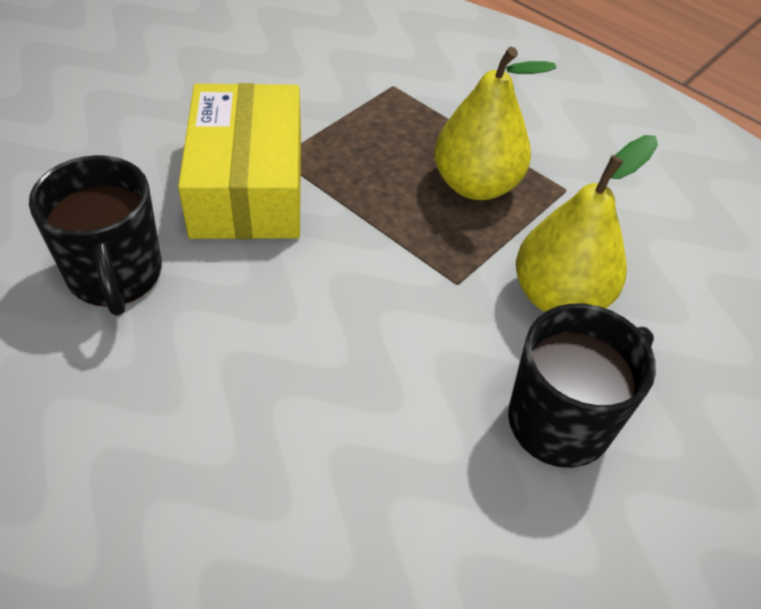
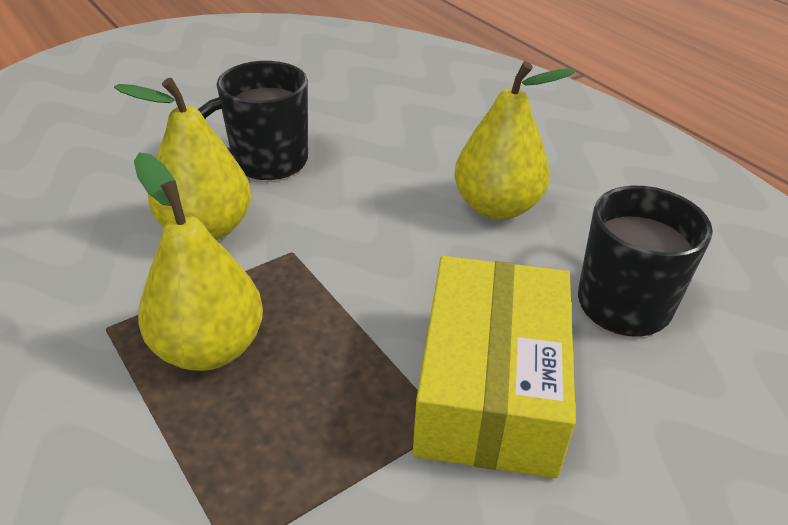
camera: 165 degrees left, 10 degrees down
(241, 387) = (497, 207): none -> yellow pear

